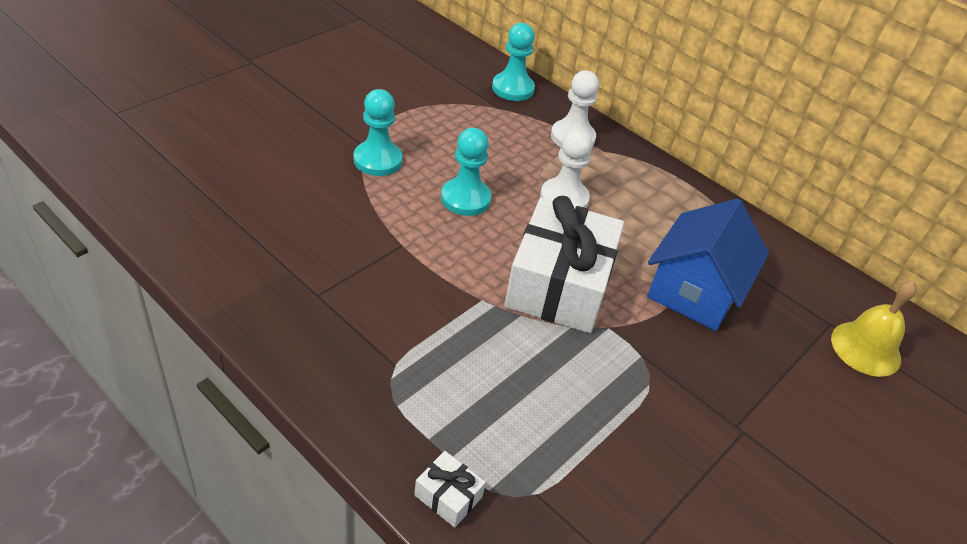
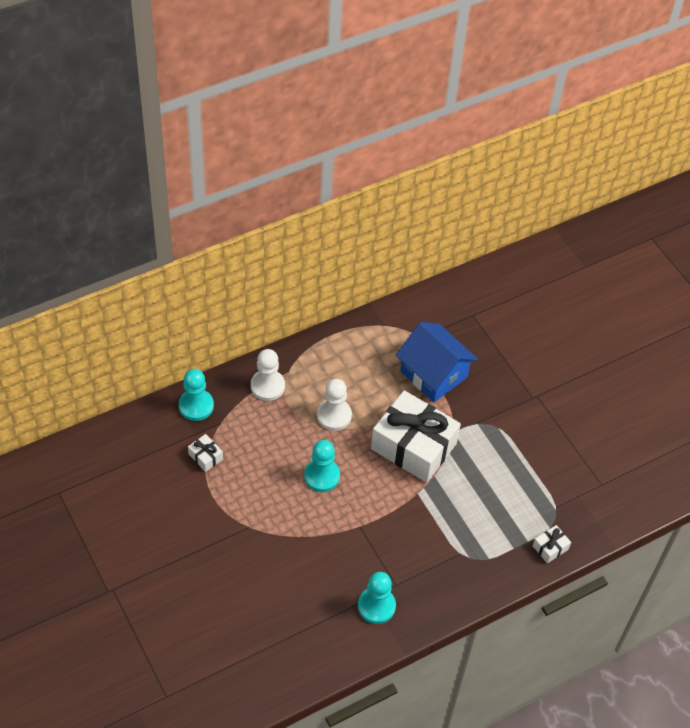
camera: 70 degrees left, 10 degrees up
(378, 160) = (267, 522): turquoise pawn -> turquoise pawn (376, 606)
(448, 103) = (205, 457): none -> white gift
(865, 348) = (494, 307): yellow bell -> none

